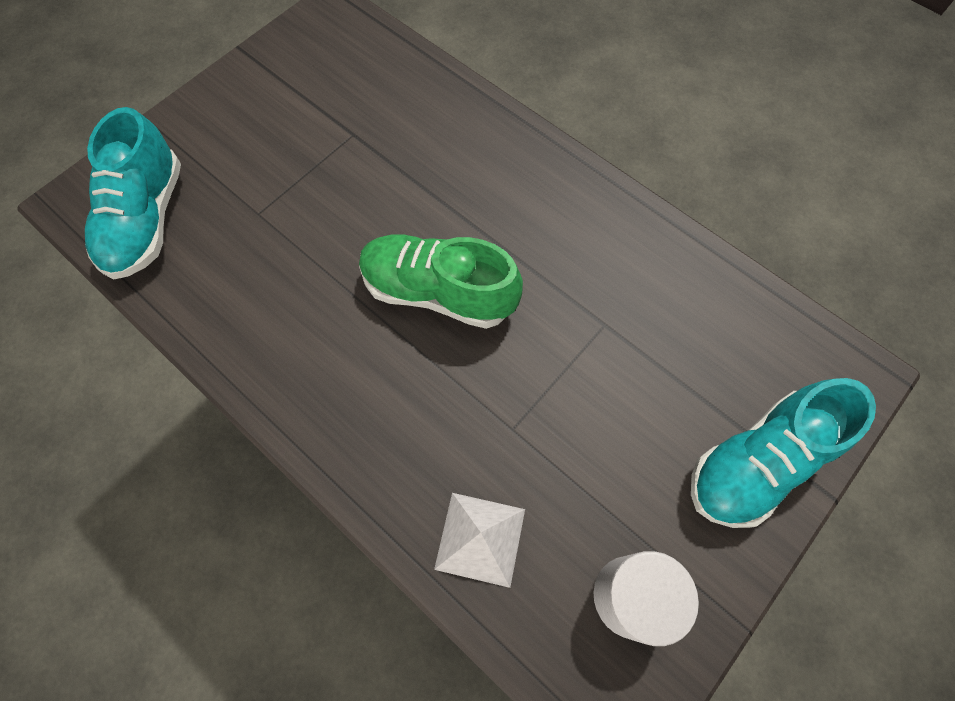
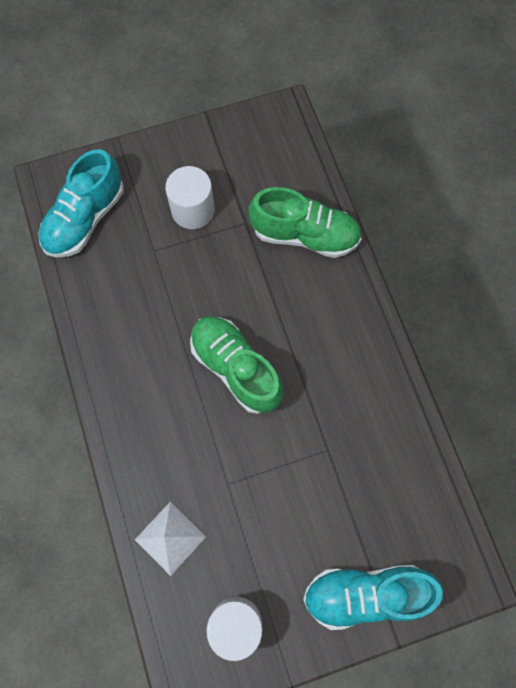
camera: 30 degrees right, 5 degrees up
(281, 149) = (193, 210): none -> white cylinder
(430, 115) = (305, 235): none -> green shoe

